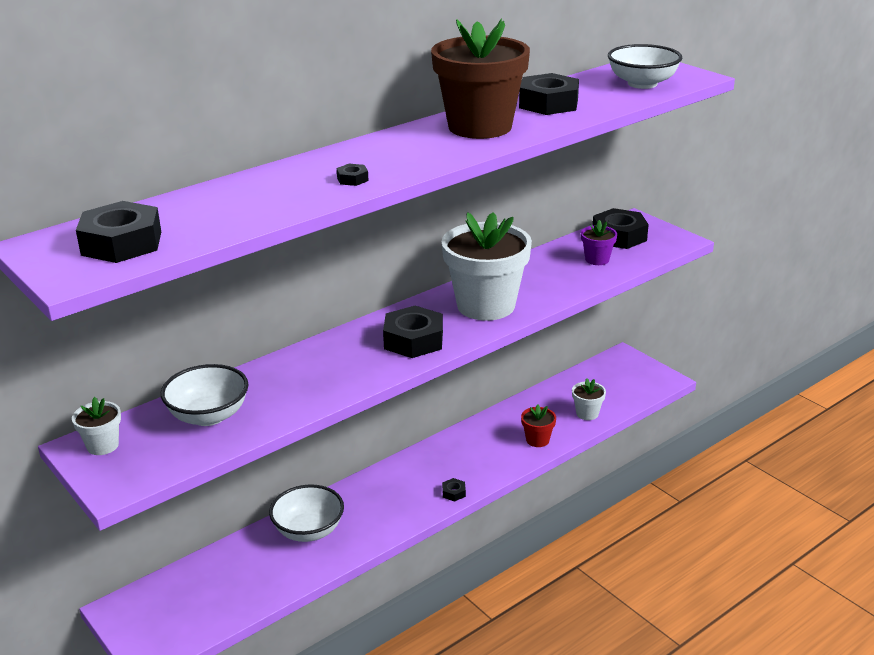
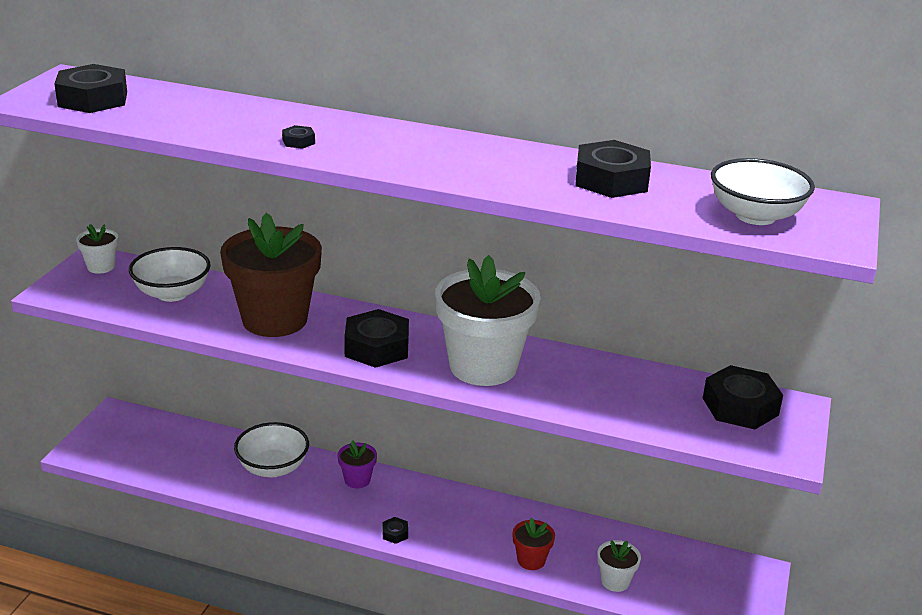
camera: 55 degrees right, 0 degrees up
(480, 127) = (496, 163): brown flower pot -> brown flower pot (274, 319)
(597, 259) = (663, 407): purple flower pot -> purple flower pot (357, 480)

